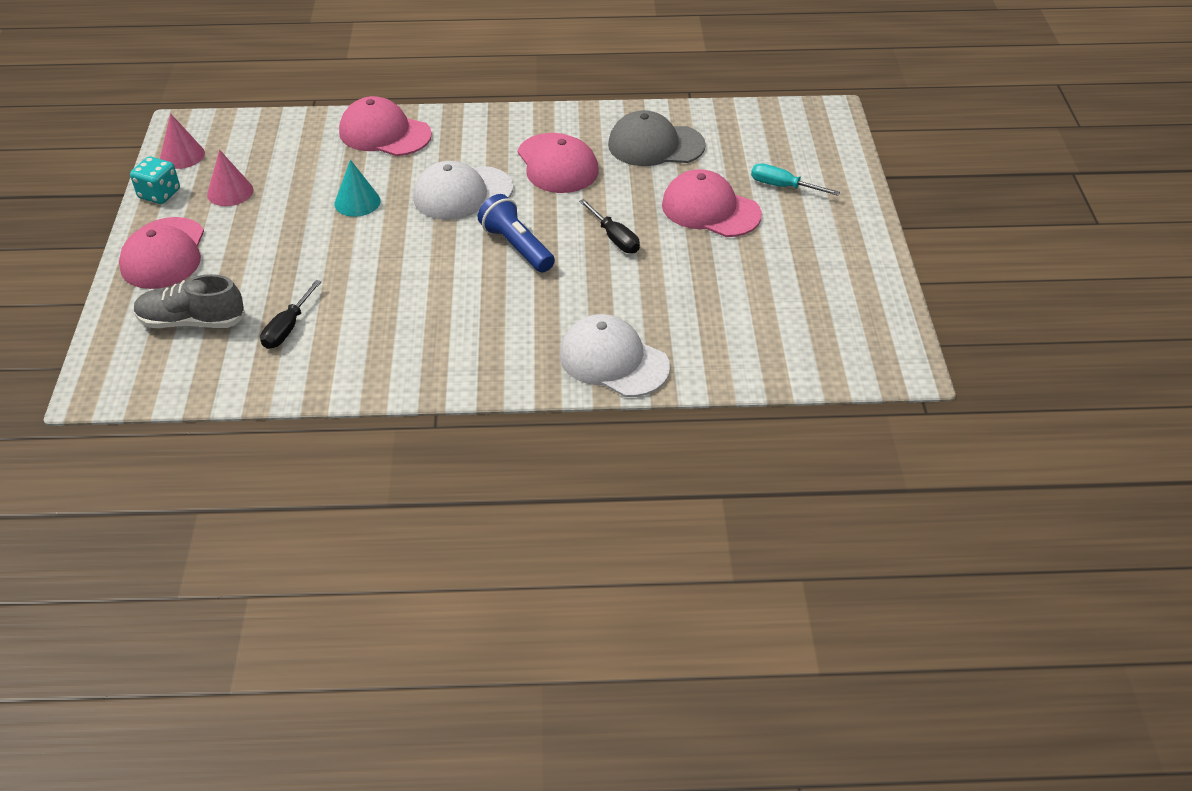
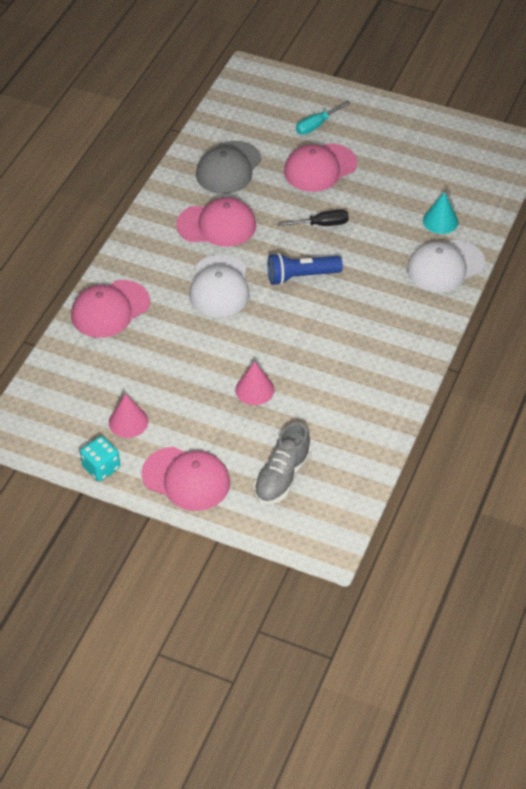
camera: 65 degrees left, 5 degrees up
(182, 155) = (54, 442): pink cone -> pink cone (254, 389)
(287, 328) = (321, 423): black screwdriver -> none
(357, 202) = (192, 348): turquoise cone -> turquoise cone (440, 221)

